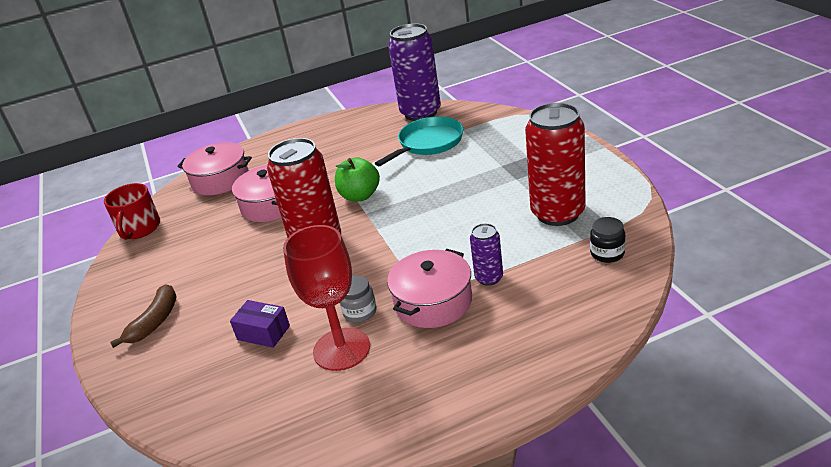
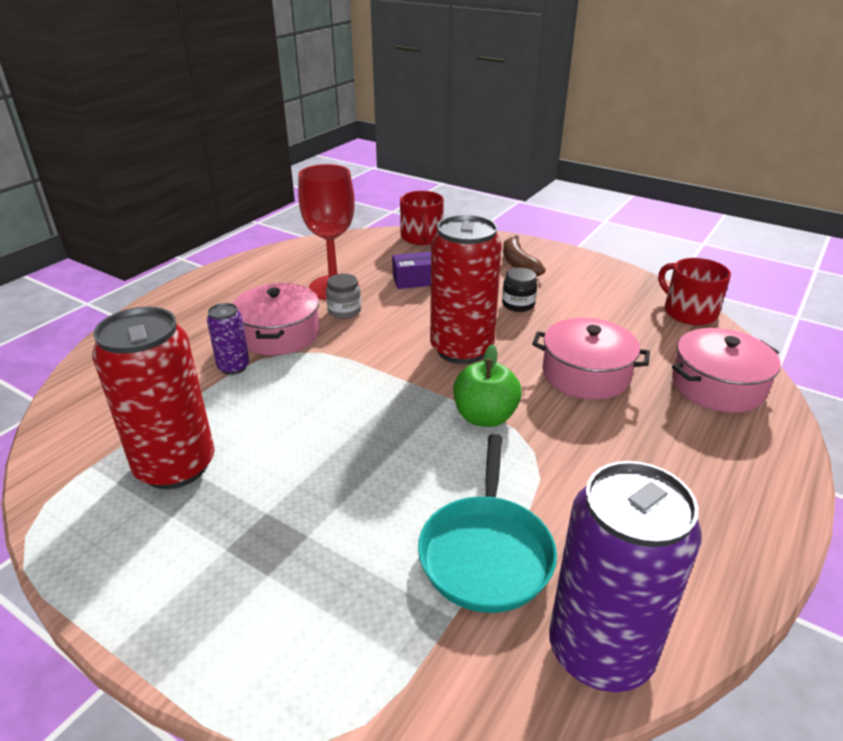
camera: 140 degrees right, 0 degrees up
(172, 409) = (421, 237): none -> red mug
(607, 253) = (97, 427): black jar -> black jar (518, 304)

